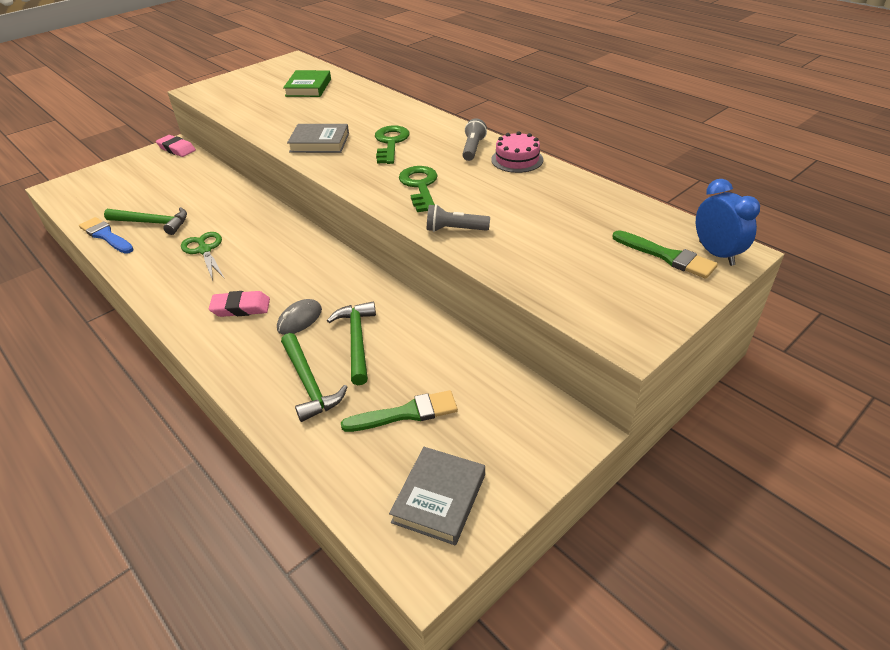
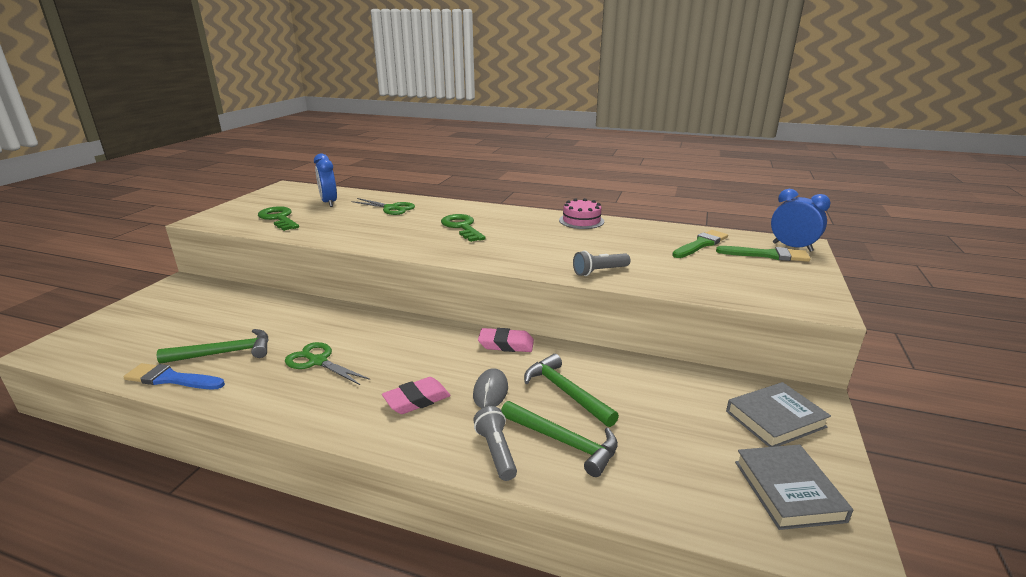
camera: 30 degrees left, 15 degrees down
(177, 149) = (188, 284): pink eraser -> pink eraser (506, 344)
(308, 87) = (329, 203): green book -> blue clock
(319, 142) = (394, 237): grey book -> grey book (775, 419)
(353, 105) = (391, 208): none -> green scissors
(406, 413) = (678, 434): green brush -> green brush (701, 244)
(420, 186) = (529, 250): green key -> green key (279, 218)
(473, 148) = (537, 219): grey flashlight -> grey flashlight (496, 451)

